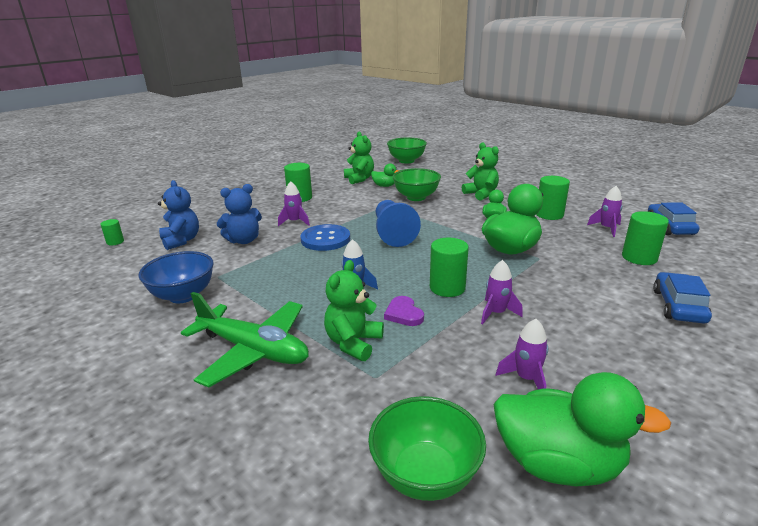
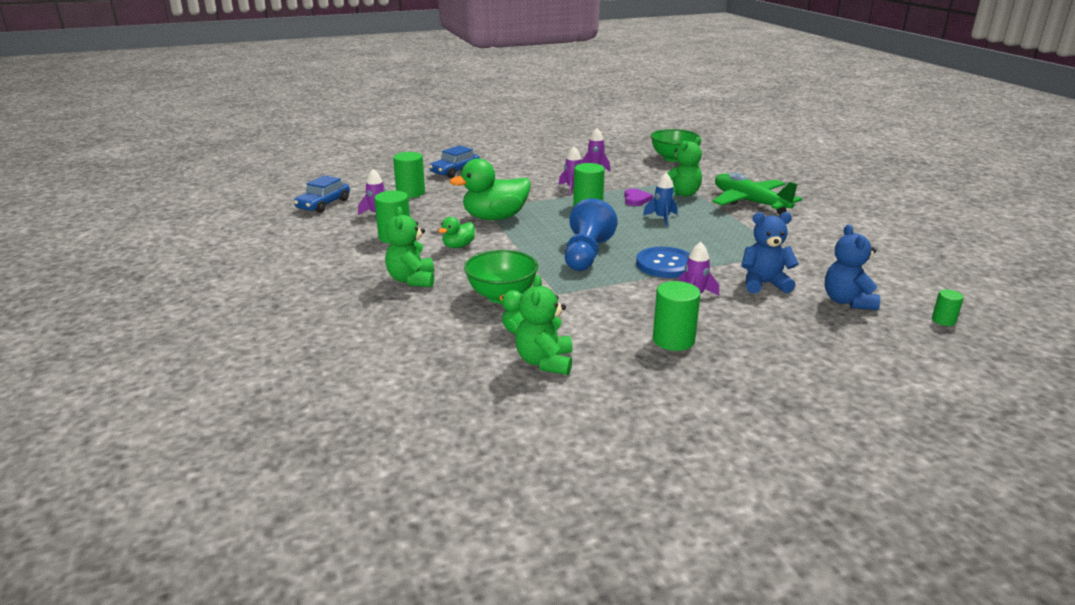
camera: 155 degrees left, 0 degrees up
(183, 295) = (815, 242): blue bowl -> none
(406, 161) = (398, 397): green bowl -> none
(558, 463) = (615, 152): green duck -> none

